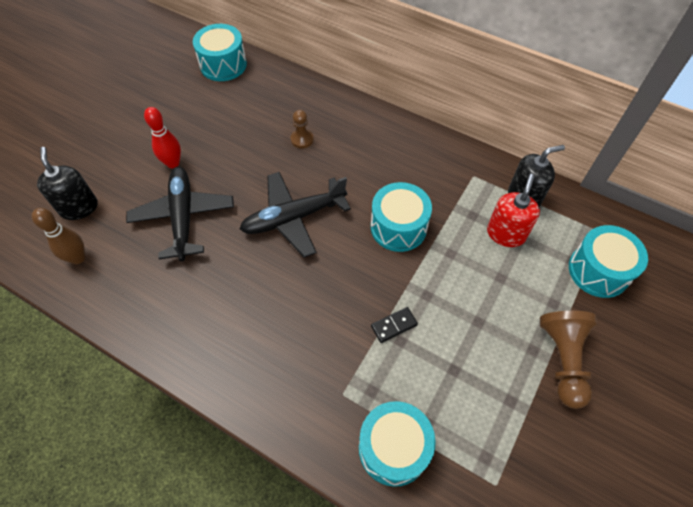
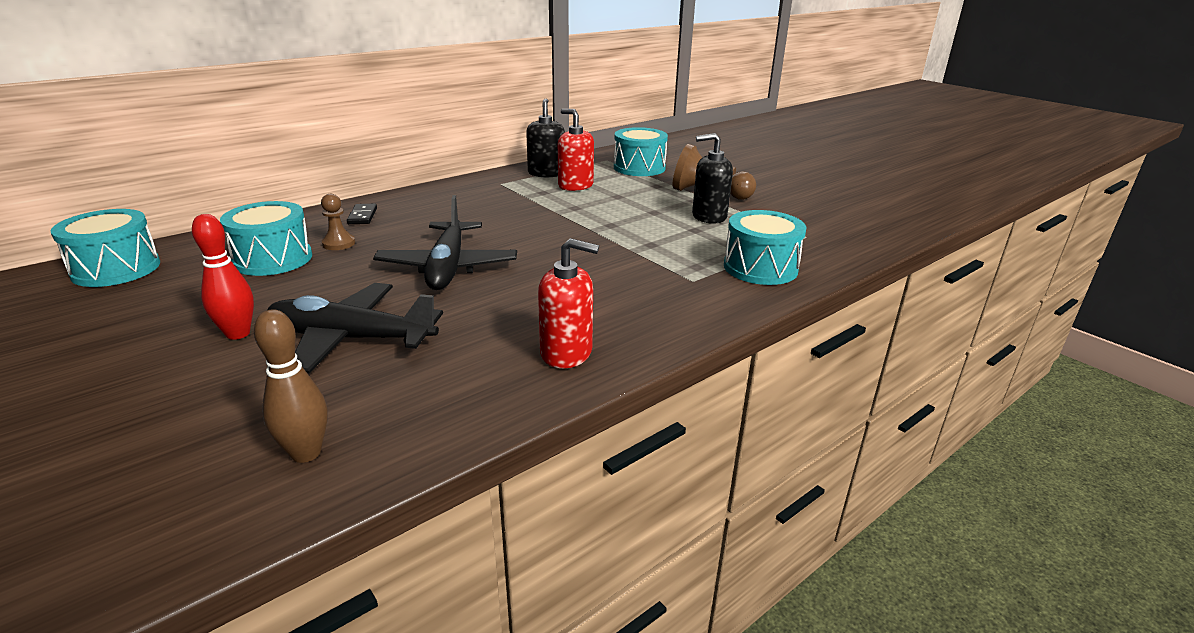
camera: 70 degrees left, 30 degrees down
(79, 207) = (191, 440): black soap dispenser -> black soap dispenser (709, 216)
(202, 339) = (566, 352): none -> red soap dispenser
(394, 326) = (632, 244): black domino -> black domino (362, 216)
(398, 227) = (522, 221): turquoise drum -> turquoise drum (273, 259)

